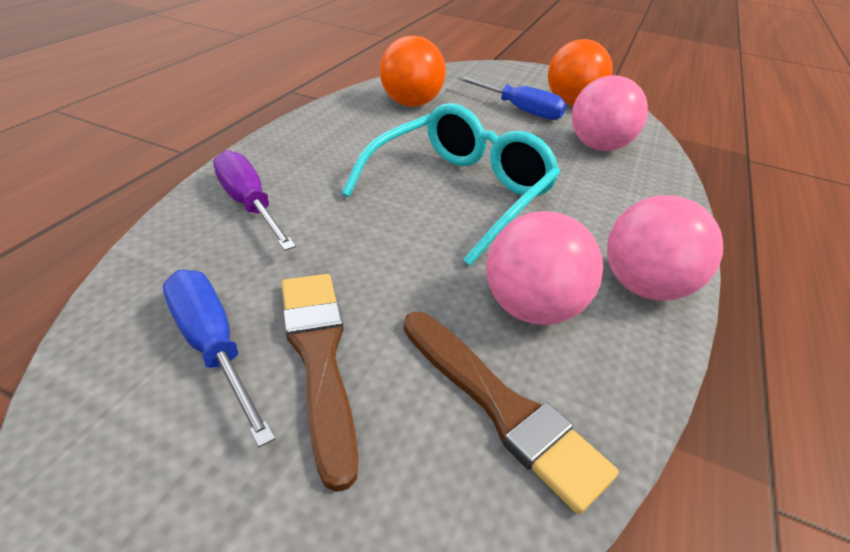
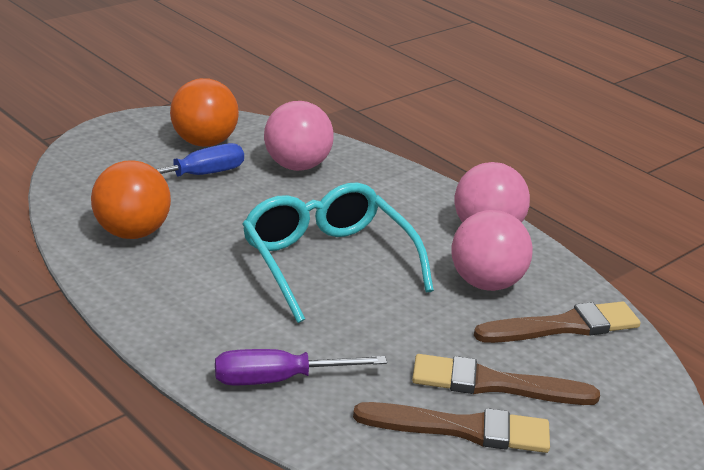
camera: 65 degrees left, 10 degrees down
(212, 346) = (462, 429): blue screwdriver -> brown brush

